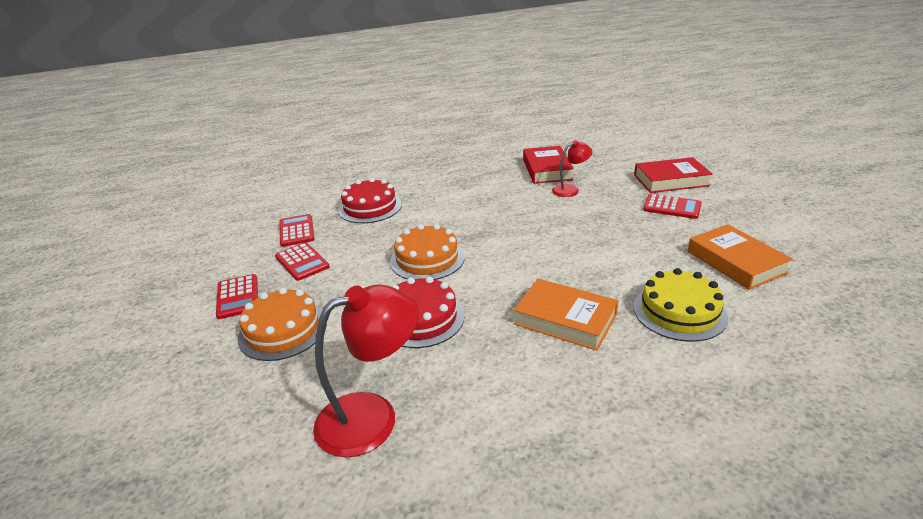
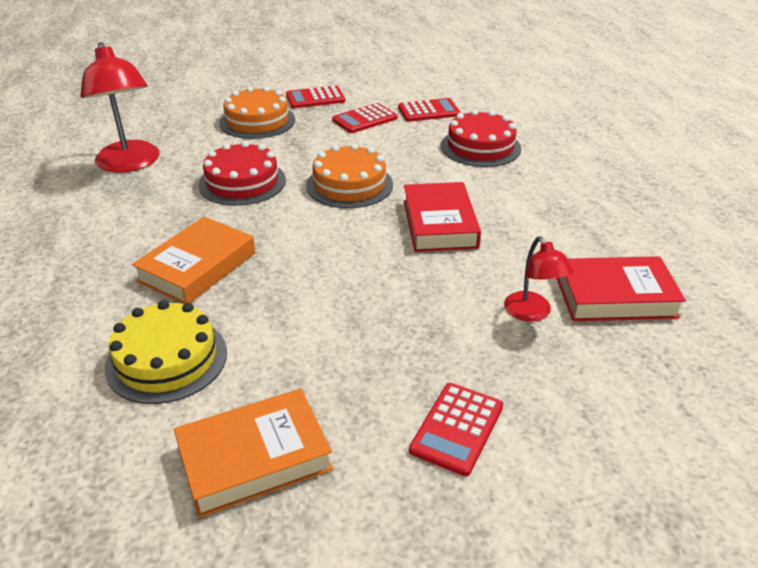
camera: 90 degrees right, 5 degrees up
(671, 180) = (579, 459): red book -> red book (439, 224)

